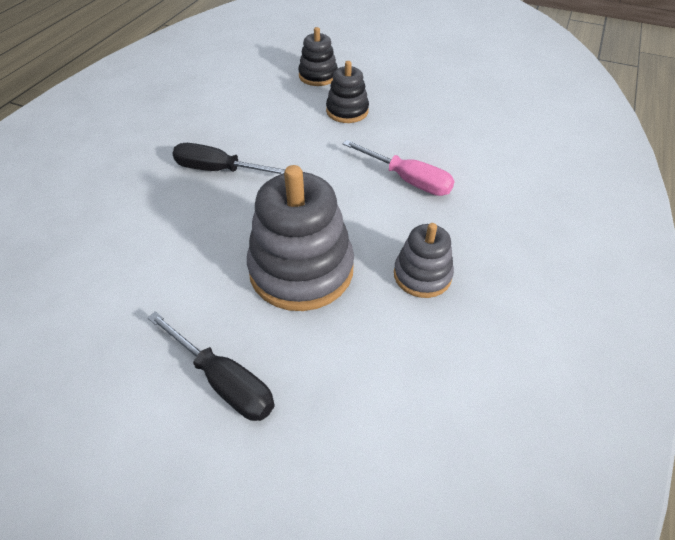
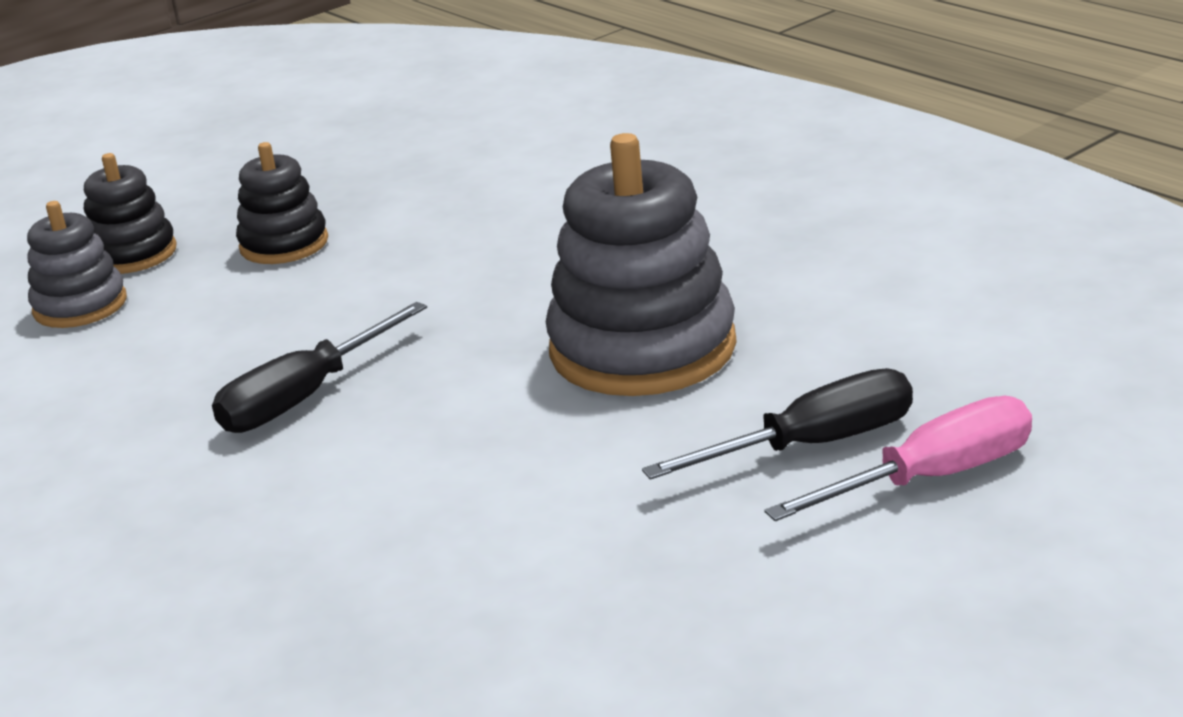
camera: 60 degrees left, 20 degrees down
(408, 180) = (529, 225): pink screwdriver -> pink screwdriver (932, 477)
(422, 275) = (738, 254): grey stacking toy -> grey stacking toy (80, 306)

